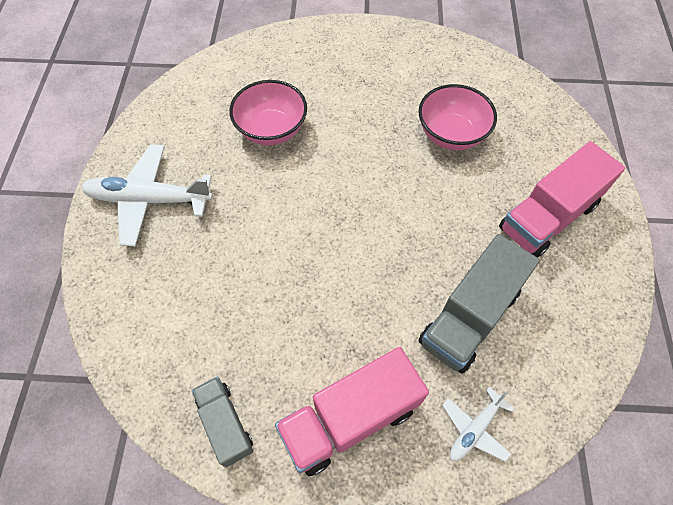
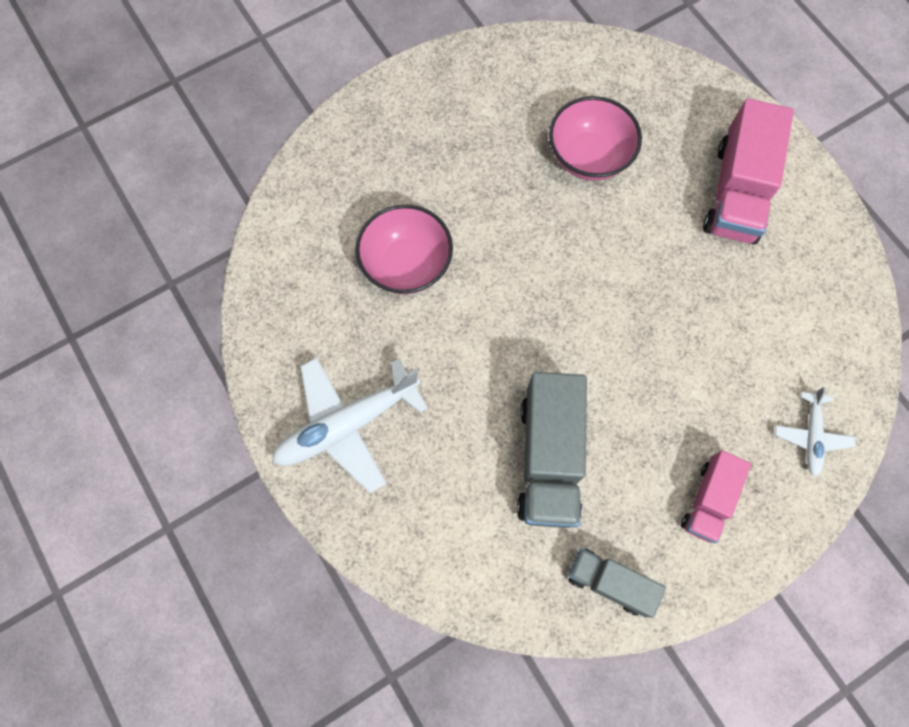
camera: 35 degrees left, 10 degrees up
(350, 418) = (708, 500): pink truck -> pink truck, size x0.59
(469, 317) = (738, 338): grey truck -> grey truck (549, 458)

